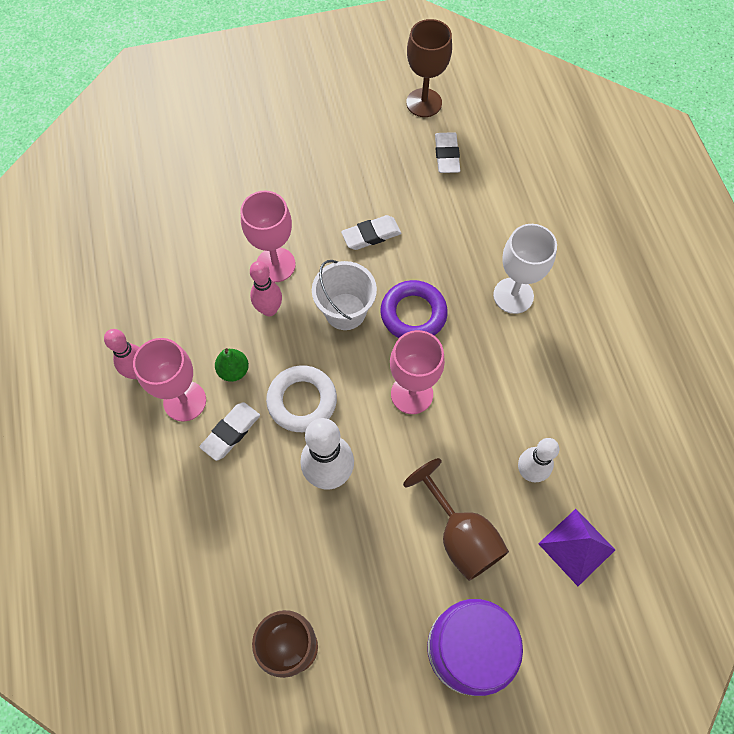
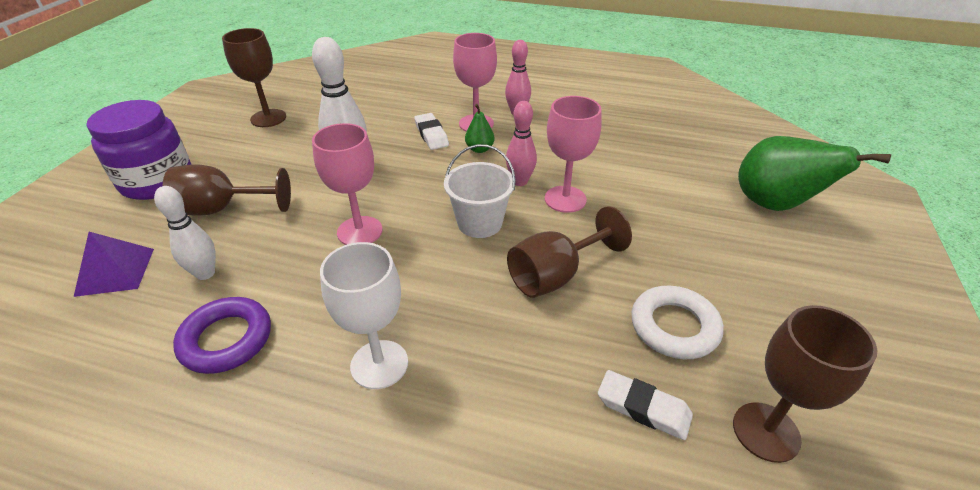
camera: 120 degrees right, 25 degrees down
(201, 126) = (774, 205): none -> green pear
(302, 401) = (420, 171): white ring -> white ring (674, 327)
(371, 235) = (556, 275): white eraser -> brown goblet
(413, 314) = (435, 267): purple ring -> purple ring (226, 339)

